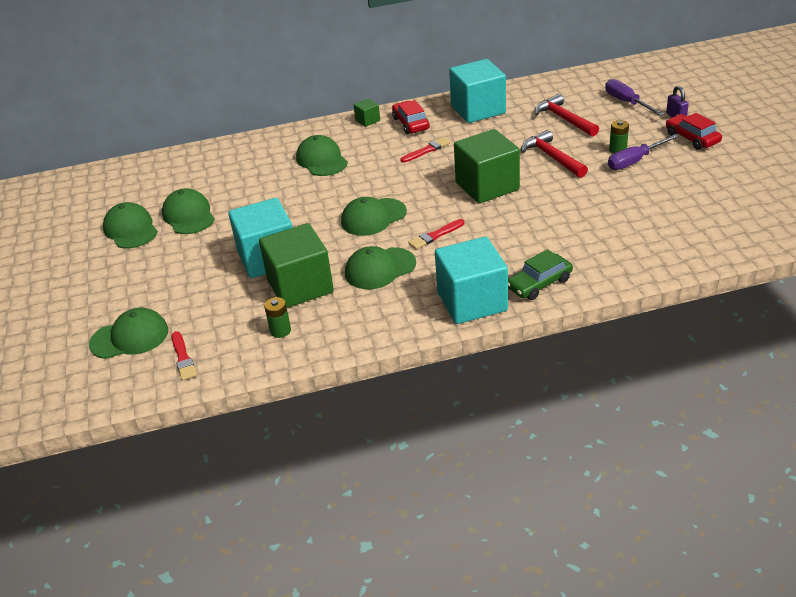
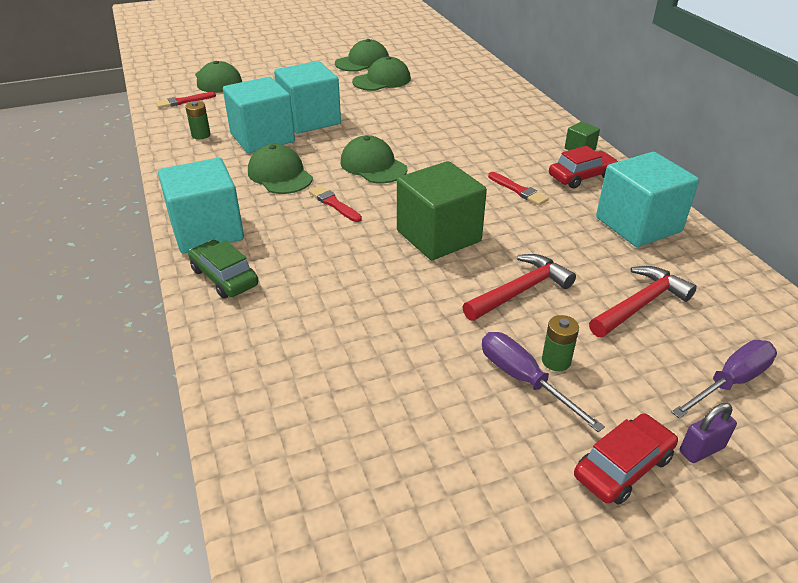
camera: 80 degrees right, 0 degrees up
(300, 286) = (262, 138): green cube -> turquoise cube
(321, 160) = (485, 129): green cap -> none

